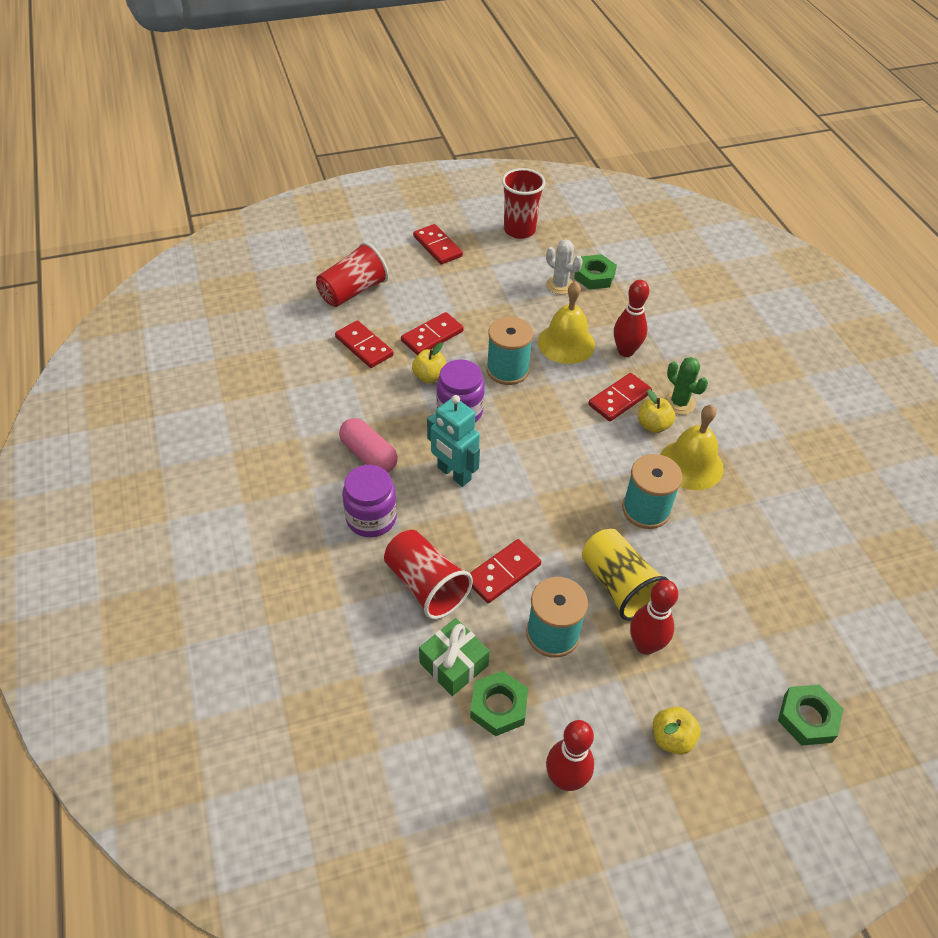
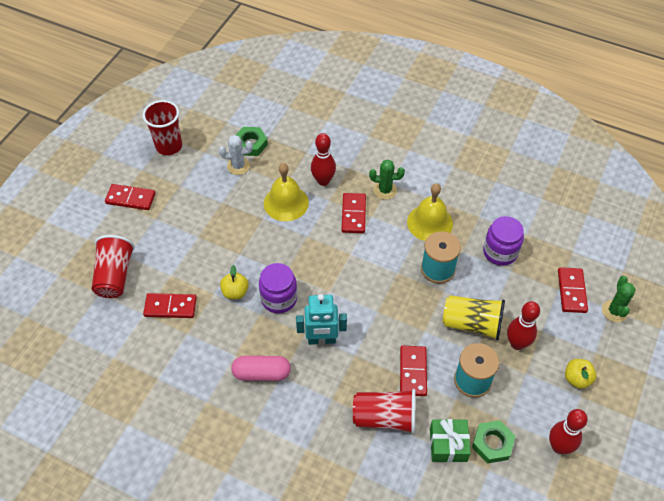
camera: 45 degrees left, 5 degrees up
(371, 518) = (310, 409): purple jar -> purple jar (500, 252)
(432, 336) = (204, 264): red domino -> red domino (571, 291)
(507, 370) = (274, 248): turquoise spool -> none
(653, 425) = (387, 216): yellow apple -> none
(807, 718) = (614, 311): green nut -> green cactus

